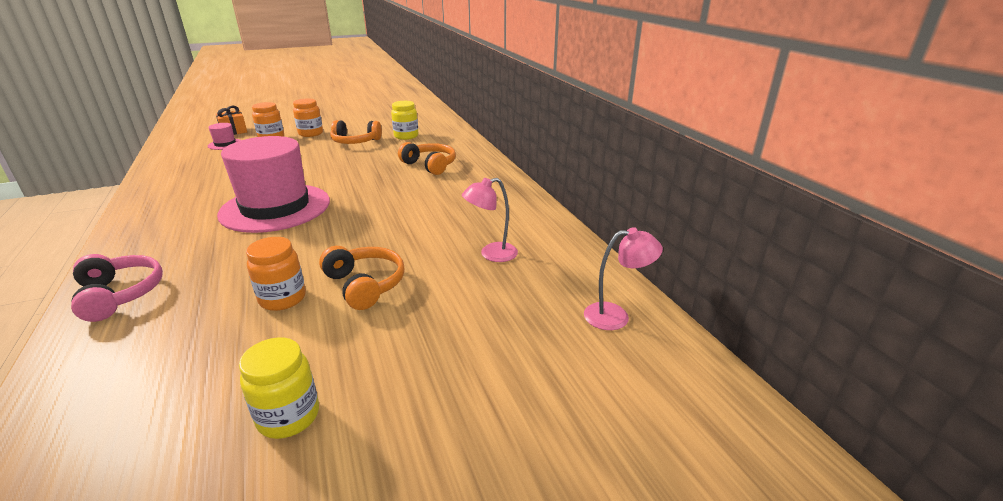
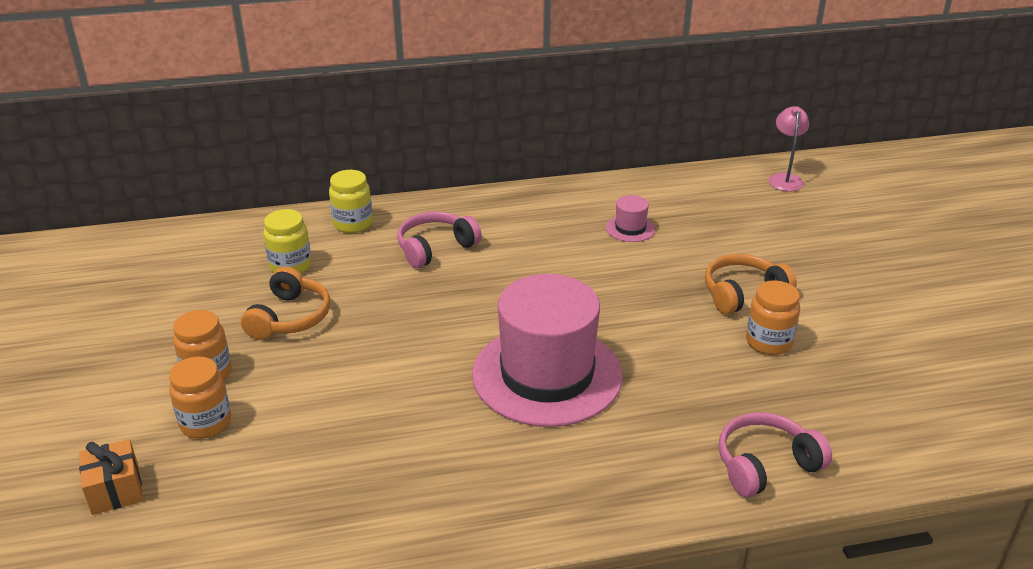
camera: 80 degrees left, 5 degrees up
(225, 144) = (208, 486): pink hat -> pink hat (630, 228)
(288, 416) = (918, 322): yellow jar -> yellow jar (353, 224)
(430, 165) = (435, 248): orange headphones -> pink headphones
(491, 254) = (688, 222): pink lamp -> none

